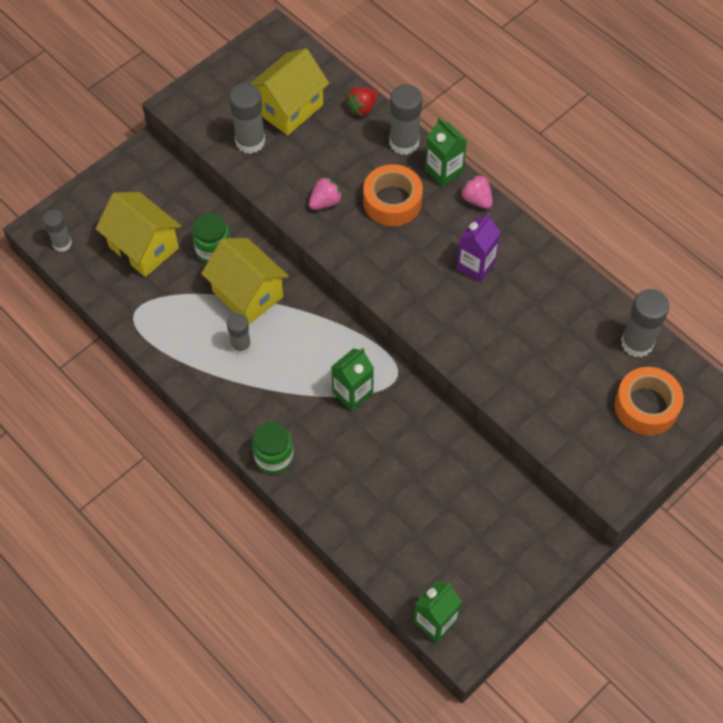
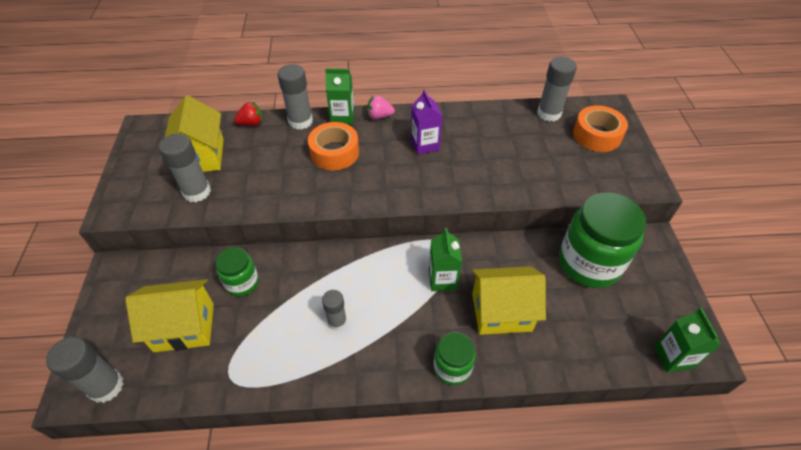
camera: 50 degrees left, 10 degrees down
(62, 243) = (106, 386): grey glue stick -> grey glue stick, size x1.57
(247, 294) = (300, 287): yellow house -> yellow house (501, 312)
(325, 202) = (293, 184): pink strawberry -> none
(362, 108) = (251, 123): red strawberry -> red strawberry turned 105 degrees counterclockwise
(483, 501) = (589, 263): none -> green jar

